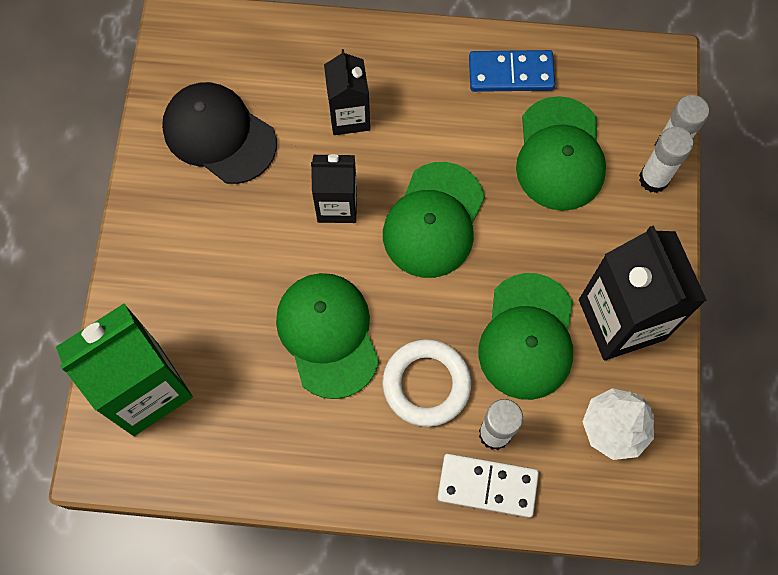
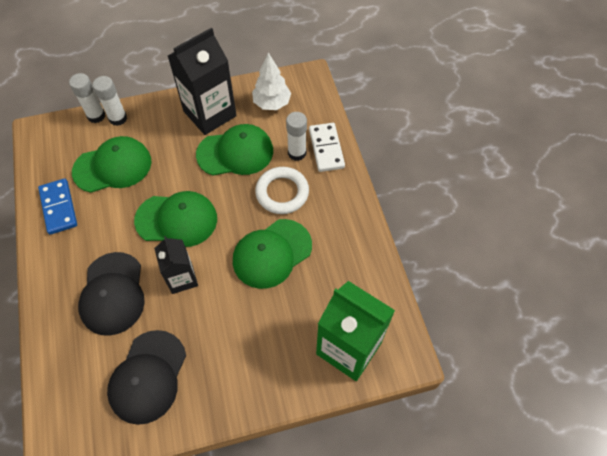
camera: 110 degrees left, 10 degrees down
(349, 116) = (112, 293): black carton -> black cap

